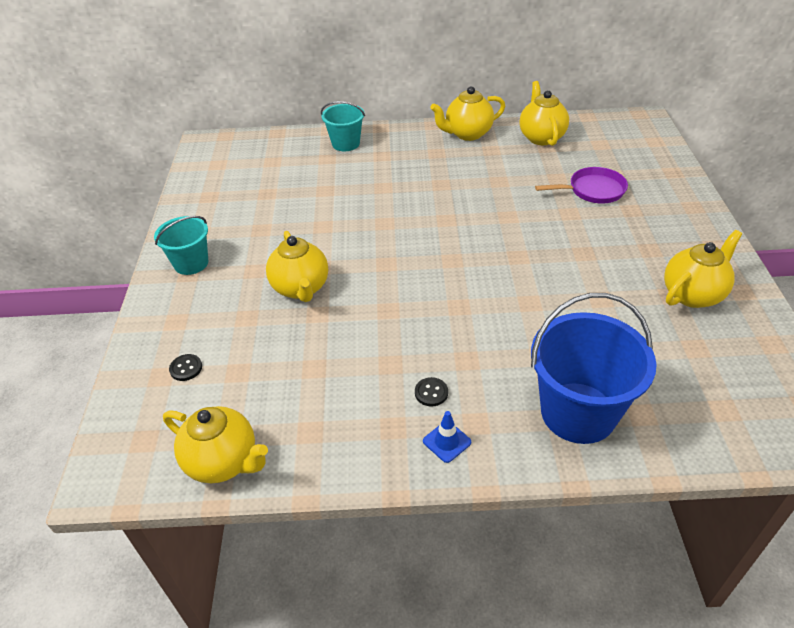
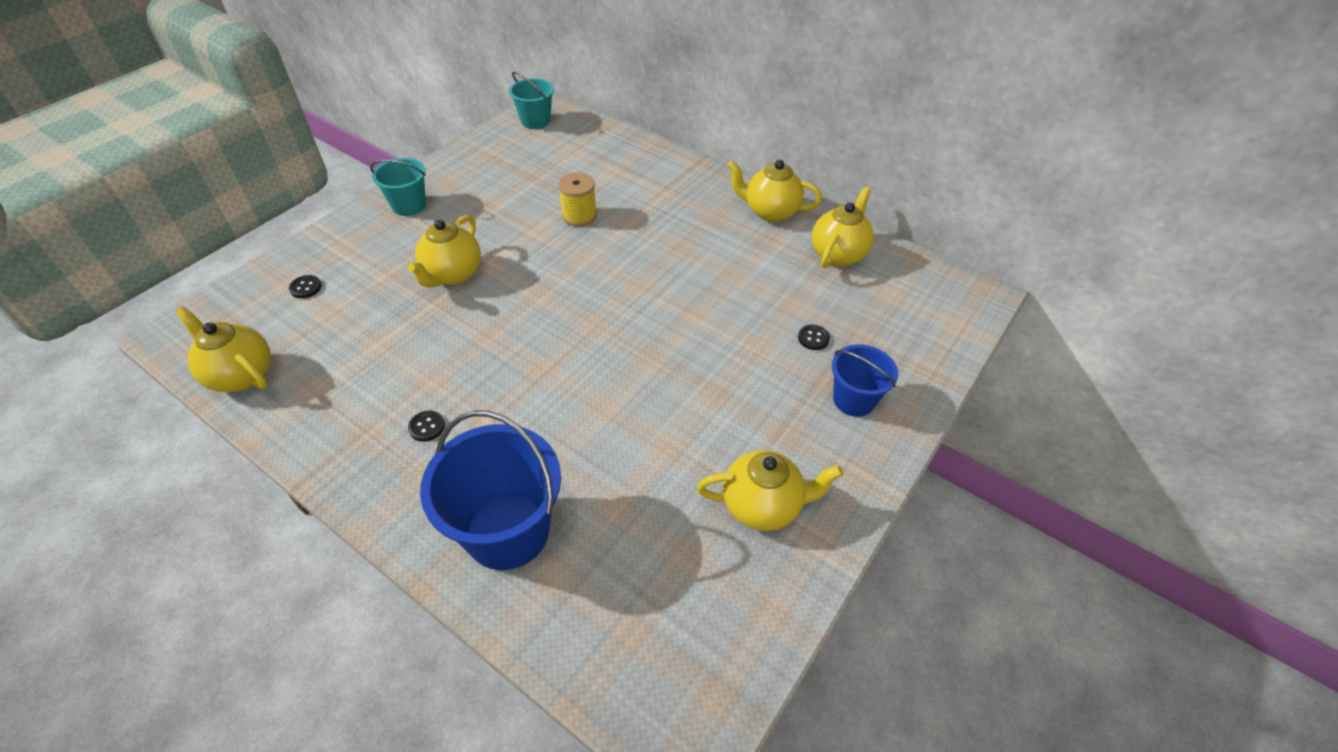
camera: 35 degrees right, 5 degrees up
(223, 462) = (241, 375): yellow teapot -> yellow teapot turned 150 degrees clockwise
(342, 200) = (579, 216): none -> yellow spool
(346, 143) = (650, 164): turquoise bucket -> turquoise bucket (535, 121)
(447, 441) = (385, 474): blue traffic cone -> none
(593, 190) = (813, 338): purple pan -> black button
(659, 210) = (853, 400): none -> blue bucket

